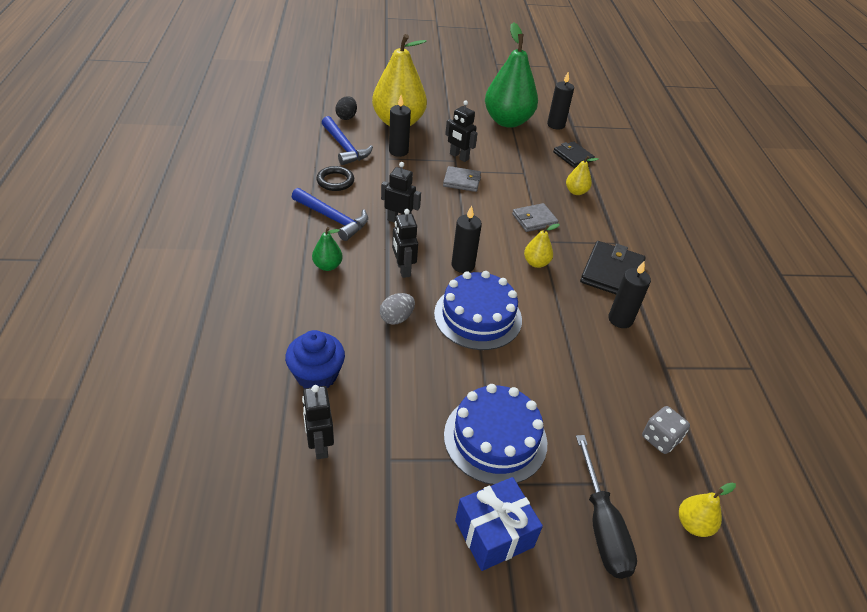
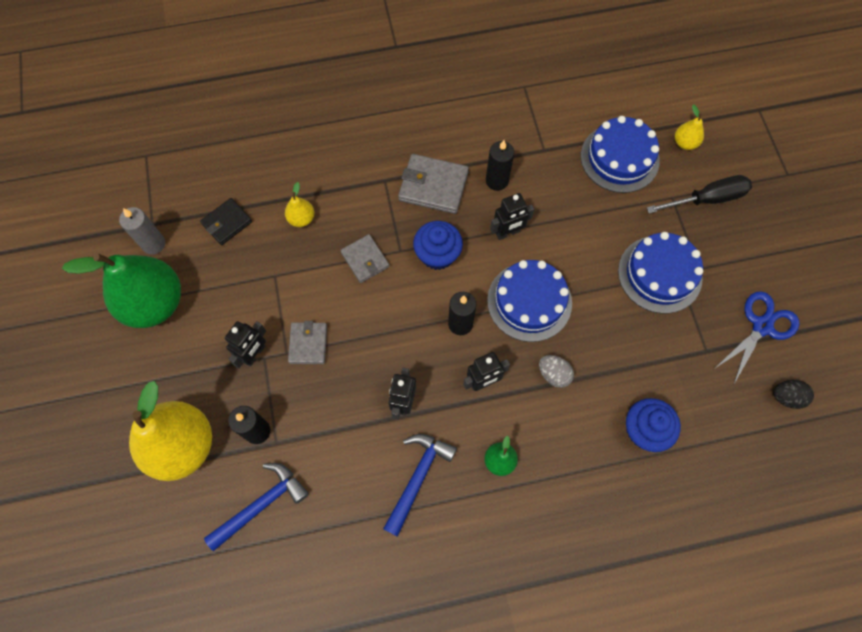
camera: 95 degrees left, 25 degrees up
(320, 445) = (713, 406): black robot -> black robot (507, 233)
(335, 181) = (342, 495): black ring -> none
(346, 117) = (180, 523): black egg -> black egg (786, 397)
(405, 535) = (762, 326): none -> blue scissors
(494, 533) = (739, 268): blue gift -> none
(536, 263) = (437, 254): yellow pear -> blue cupcake
(556, 125) = (153, 244): black candle -> grey candle
(611, 273) = (433, 186): black wallet -> grey wallet
(660, 439) = (619, 158): grey dice -> blue cake

